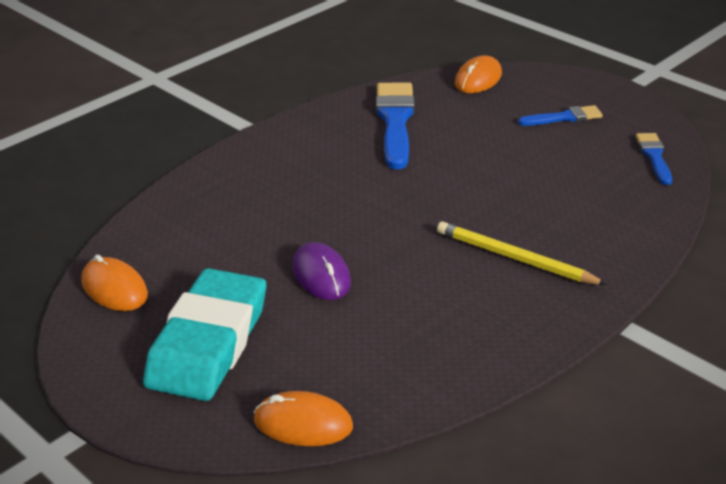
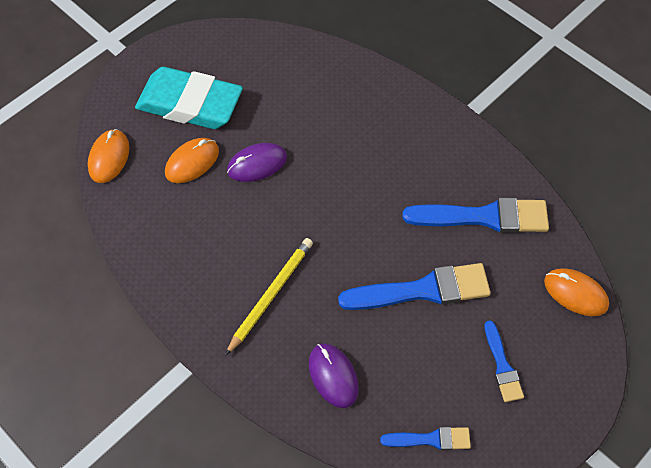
camera: 90 degrees right, 25 degrees up
(114, 288) = (250, 48): orange mouse -> orange mouse (192, 162)
(489, 158) = (422, 290): none -> blue brush
(606, 213) = (333, 376): none -> purple mouse

